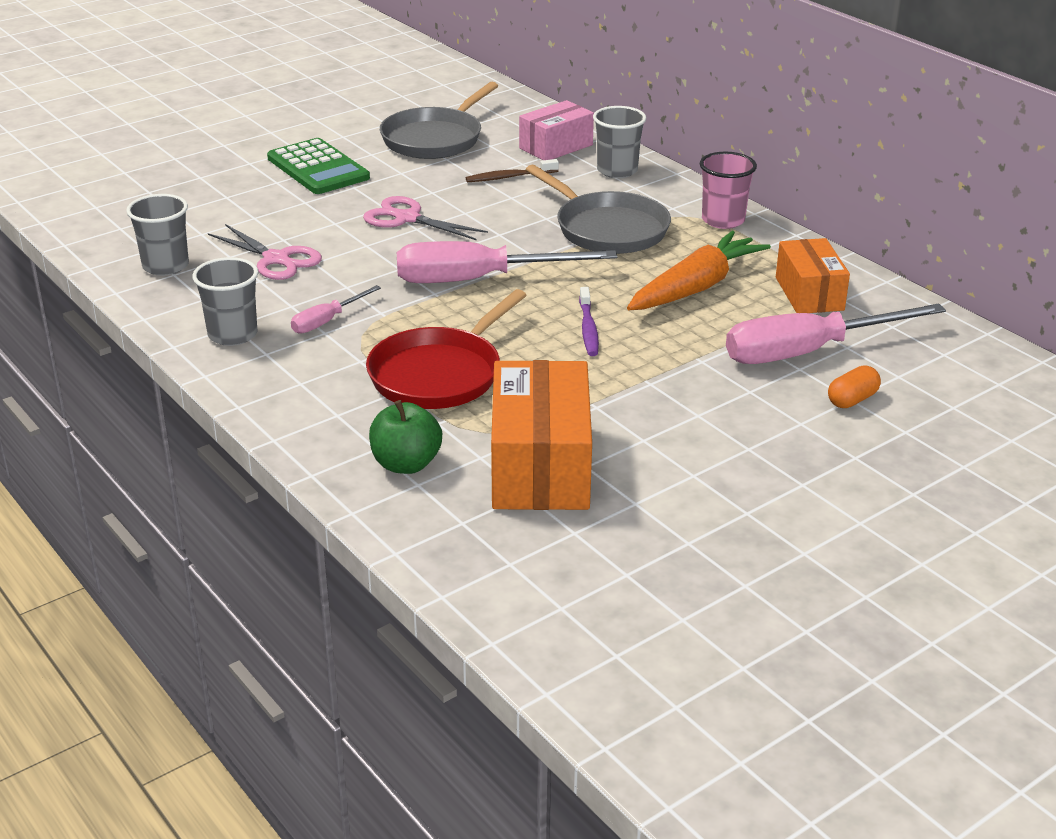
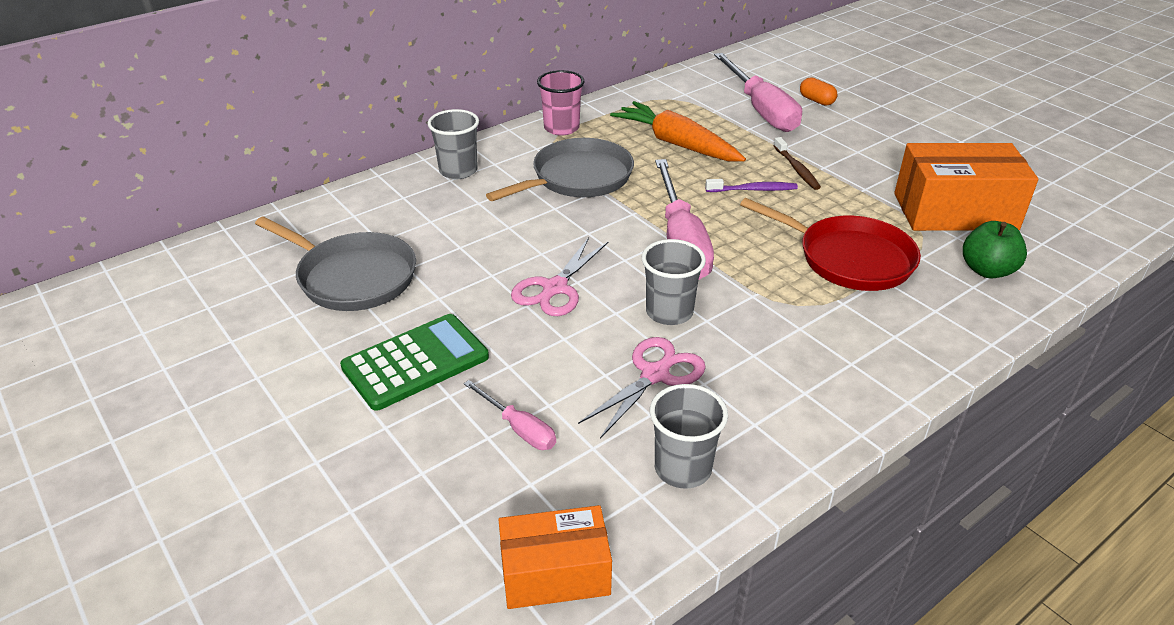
camera: 90 degrees left, 5 degrees up
(232, 335) = (824, 390): grey cup -> grey cup (669, 312)
(327, 321) = (779, 328): pink screwdriver -> pink screwdriver (519, 428)
(509, 177) = (463, 228): brown toothbrush -> brown toothbrush (797, 169)
(556, 147) = (395, 202): pink box -> none
(809, 294) = (679, 104): orange box -> orange box (555, 573)

